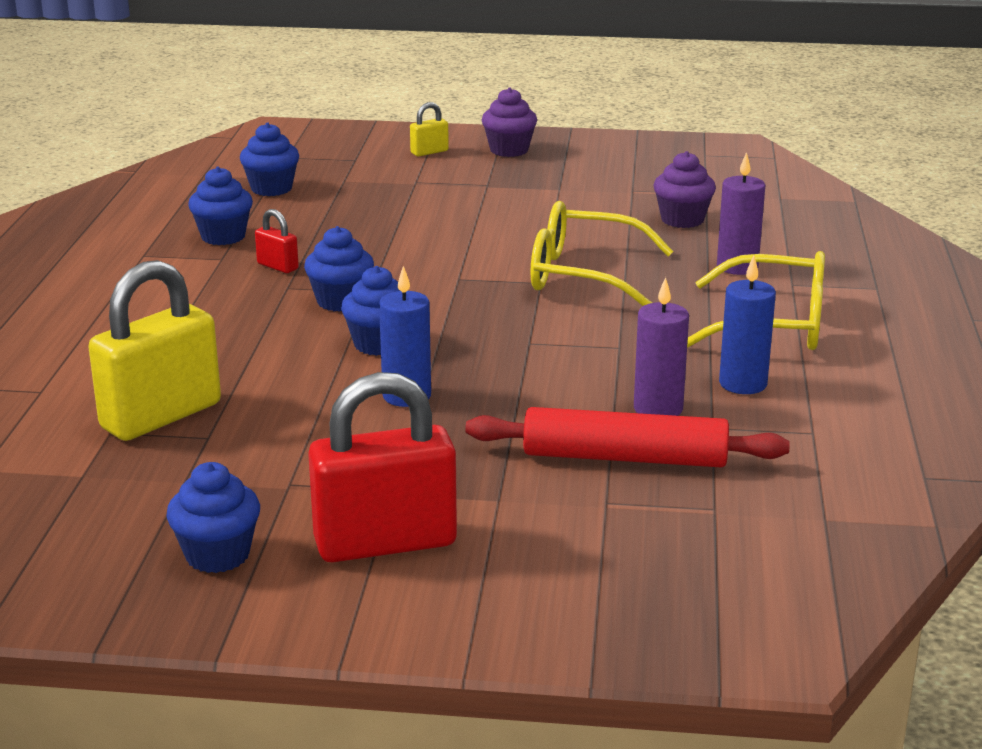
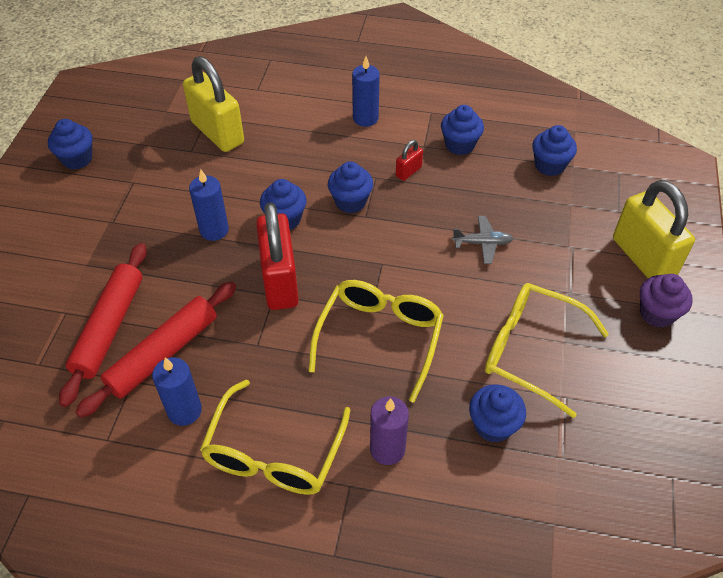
camera: 95 degrees right, 25 degrees up
(148, 298) = (365, 118): none -> blue candle
(385, 543) = (62, 217): red padlock -> red padlock (280, 281)
(415, 224) = (482, 243): none -> grey plane
(429, 152) = (643, 258): yellow padlock -> yellow padlock, size x2.27
(577, 203) = (530, 350): none -> yellow glasses
(658, 409) = (163, 354): purple candle -> red rolling pin
(682, 220) = (493, 425): purple cupcake -> blue cupcake

